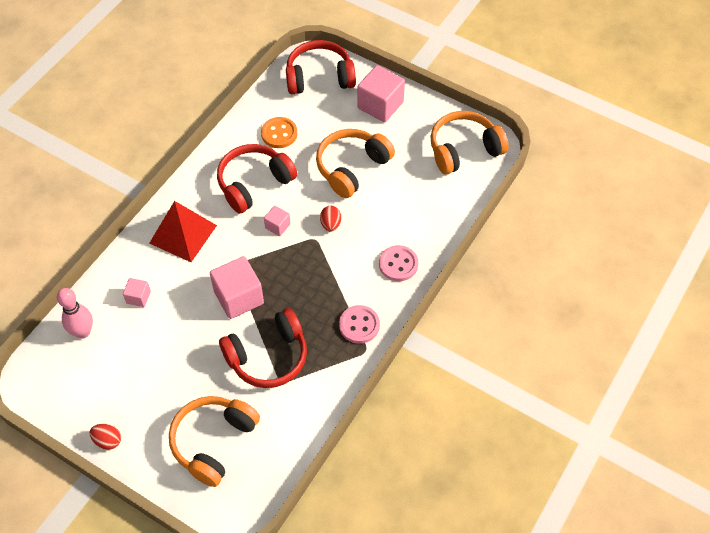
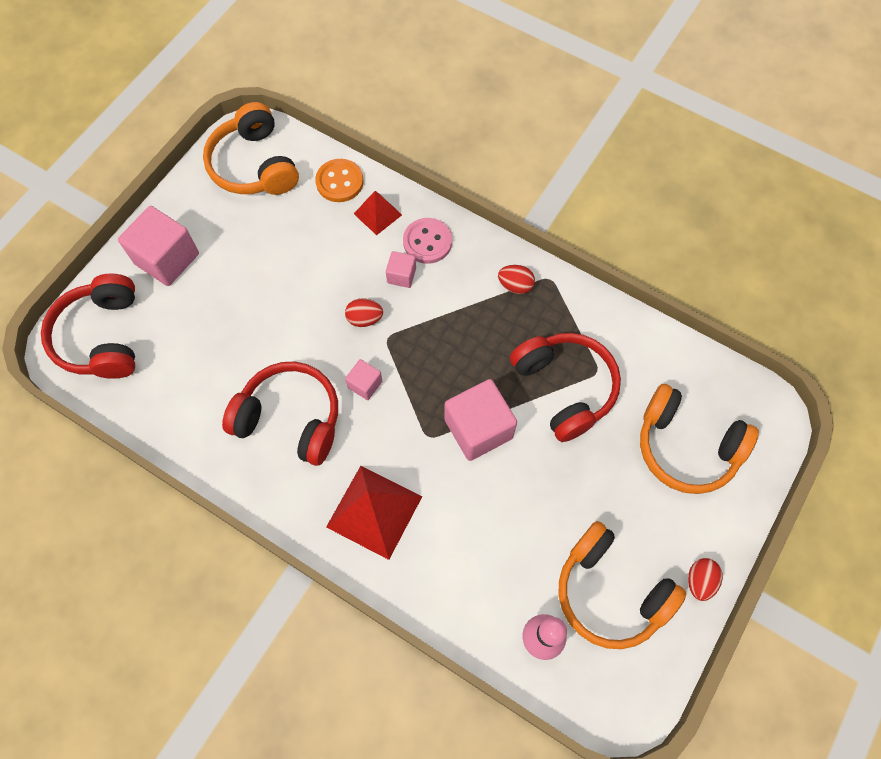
camera: 90 degrees left, 10 degrees up
(138, 297) = (480, 565): pink cube -> pink cube (401, 275)
(254, 183) = (290, 418): red headphones -> red headphones turned 150 degrees clockwise
(279, 134) = (203, 388): orange button -> orange button (339, 182)
(352, 167) = (272, 294): orange headphones -> orange headphones (610, 592)
(359, 325) = (515, 285): pink button -> red egg
(423, 230) = (377, 214): none -> red pyramid

